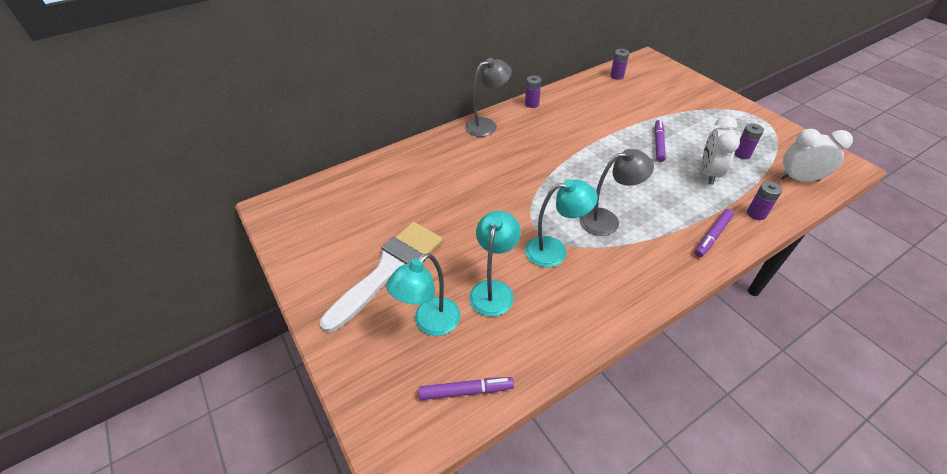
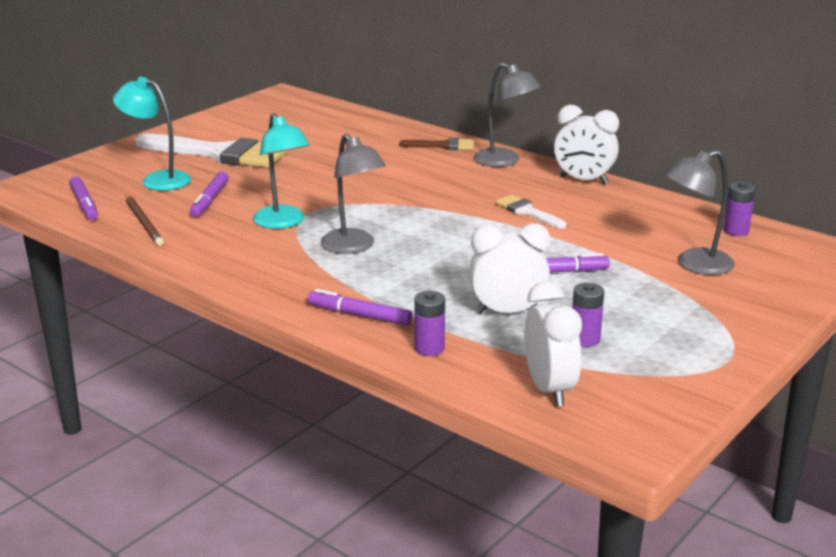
camera: 70 degrees right, 20 degrees down
(445, 144) = (443, 146): none -> brown brush
(493, 290) = (210, 200): turquoise lamp -> purple marker
(526, 344) = (143, 222): none -> brown pencil
(532, 104) = (583, 180): purple battery -> white clock
(571, 134) = (527, 211): none -> white brush
(655, 98) = (694, 265): none -> grey lamp

